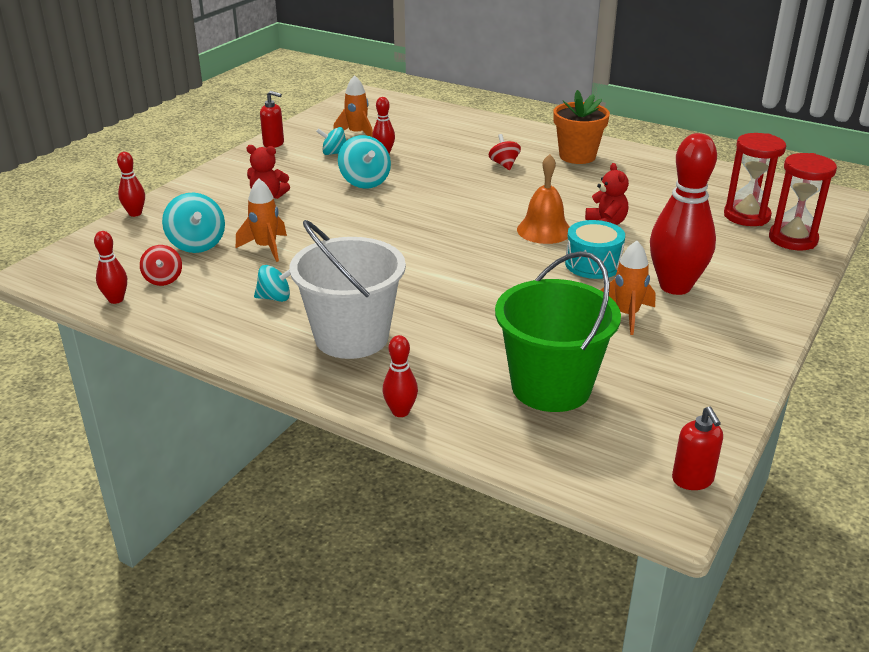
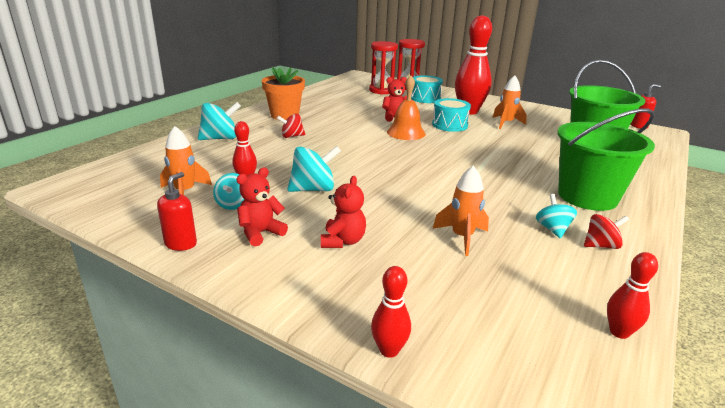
camera: 90 degrees left, 5 degrees down
(163, 279) = (555, 299): red spinning top -> red spinning top (601, 245)
(197, 244) = (467, 283): turquoise spinning top -> turquoise spinning top (220, 138)
(285, 167) = (260, 233): none -> red teddy bear
(351, 337) = (587, 197): white bucket -> green bucket
(400, 412) = (657, 182): red bowling pin -> none
(728, 252) = (425, 98): none -> turquoise drum

